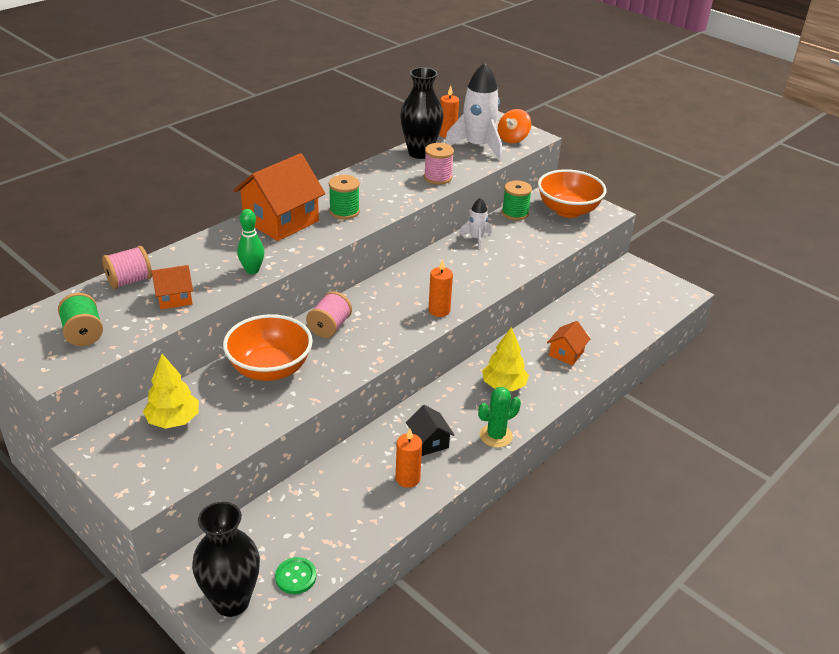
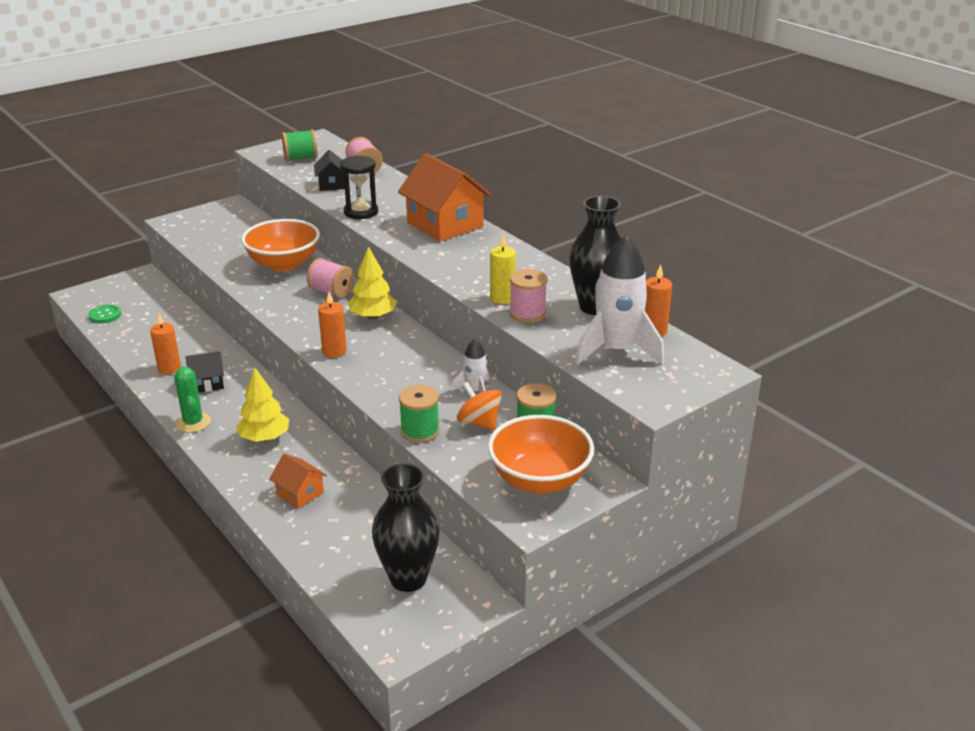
camera: 100 degrees right, 5 degrees down
(173, 420) = (242, 229): yellow tree -> yellow tree (373, 316)
(174, 298) = (332, 184): orange house -> black house
(231, 601) = (103, 292): black vase -> black vase (408, 578)
(252, 270) = (361, 212): green bowling pin -> black hourglass
(344, 211) = (456, 255): green spool -> green spool (420, 431)
(416, 188) = (502, 298): none -> yellow candle
(513, 139) = (644, 382): orange spinning top -> orange spinning top (479, 422)

